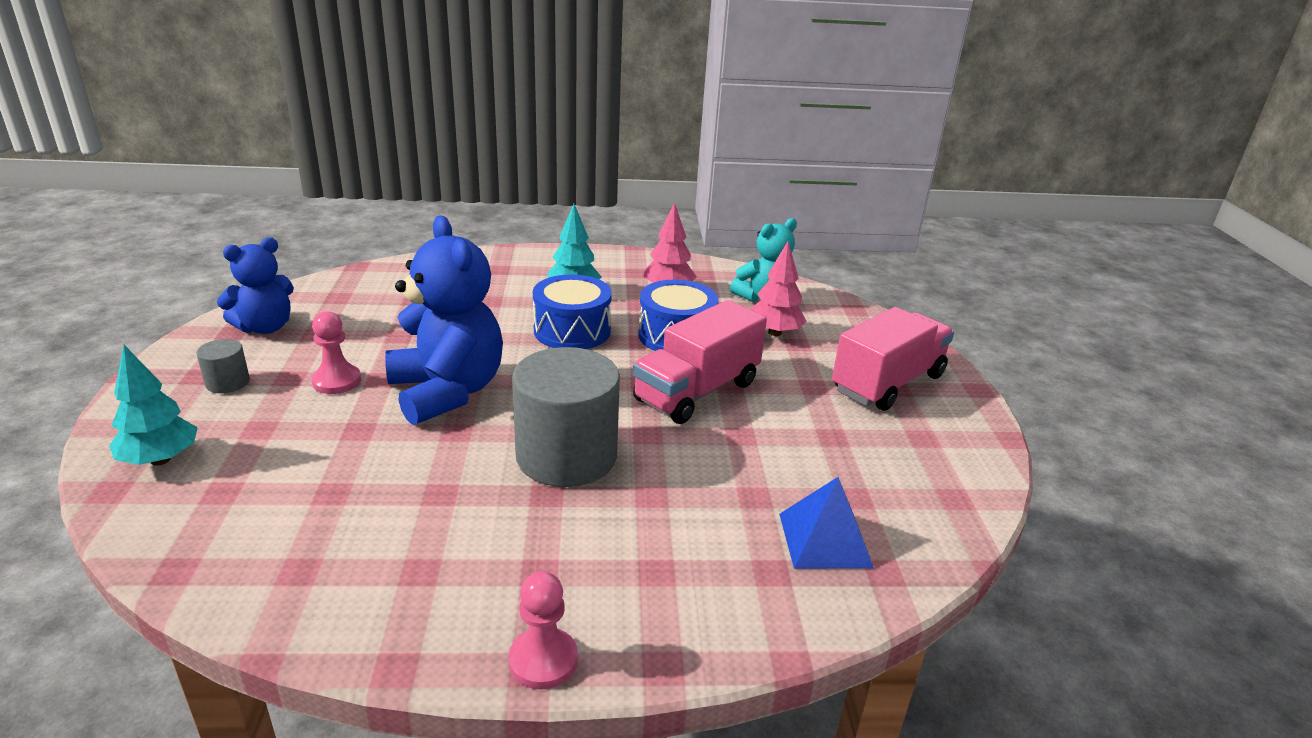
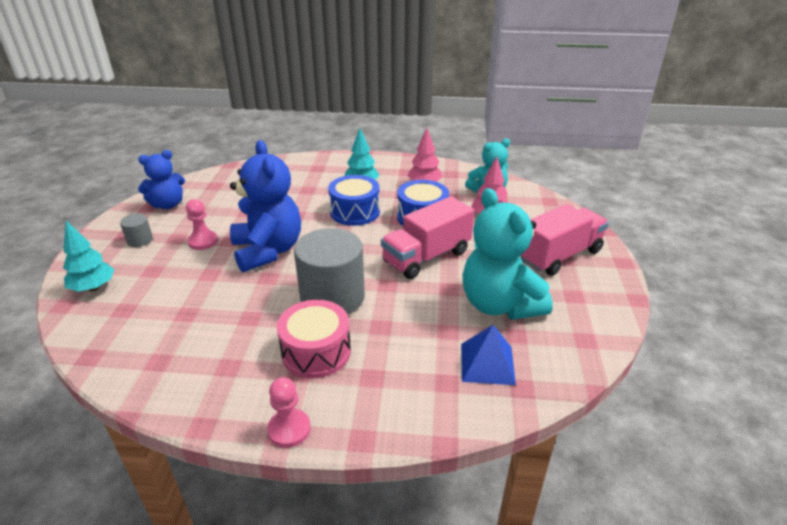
camera: 10 degrees right, 5 degrees up
(559, 539) = (316, 352): none -> pink drum
(821, 455) = (499, 304): none -> turquoise teddy bear

